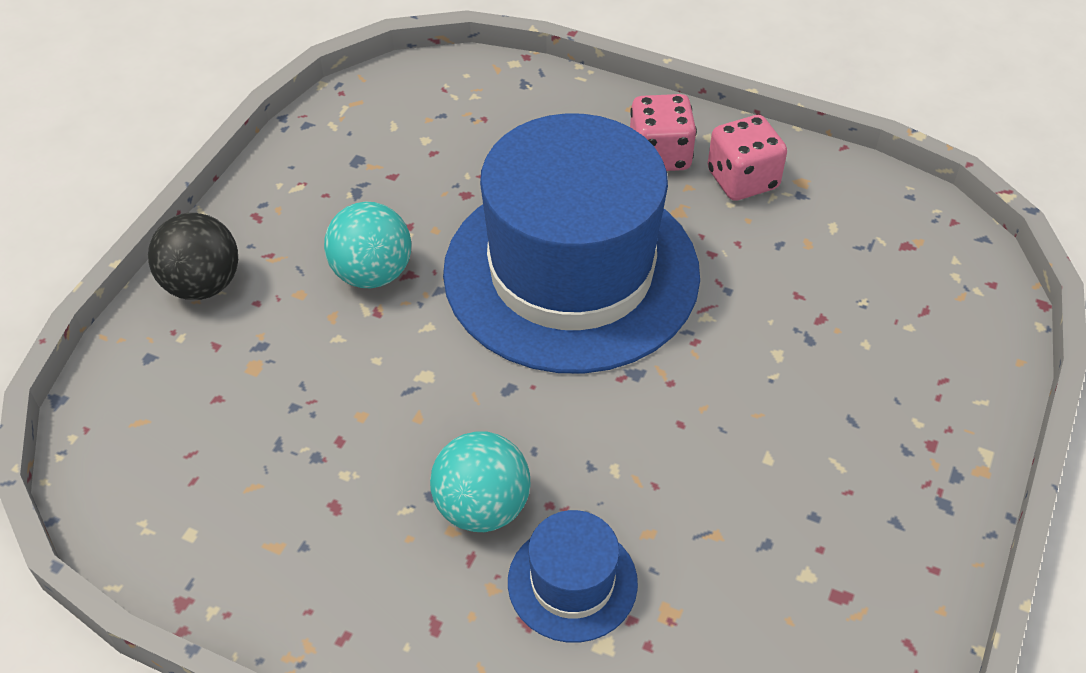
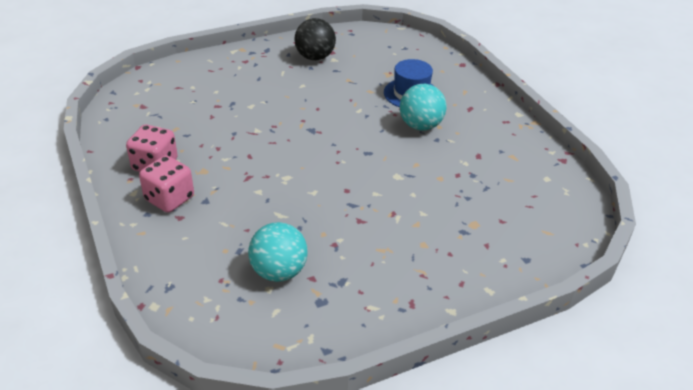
camera: 140 degrees left, 10 degrees down
(202, 284) = (473, 280): black ball -> black ball (315, 57)
(372, 273) = (378, 231): turquoise ball -> turquoise ball (279, 271)
(571, 272) = (286, 176): blue hat -> none

